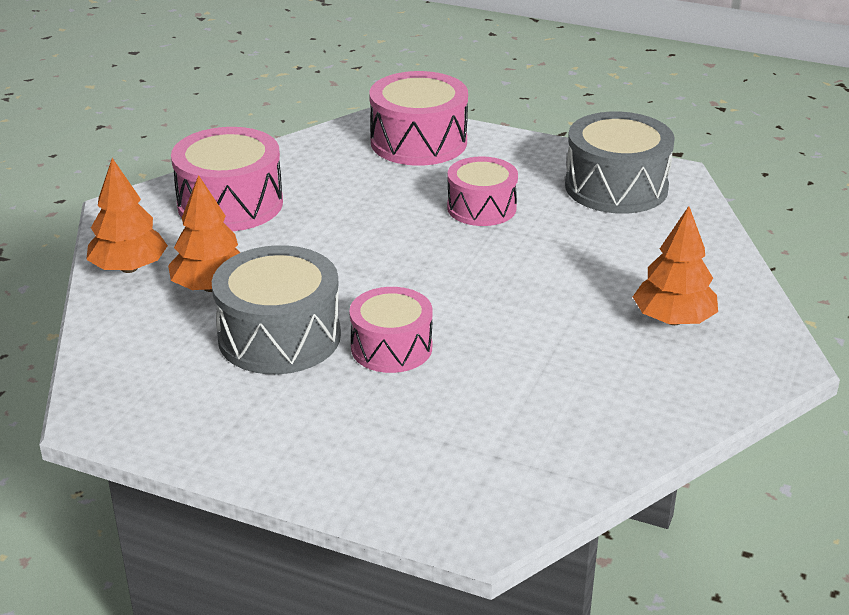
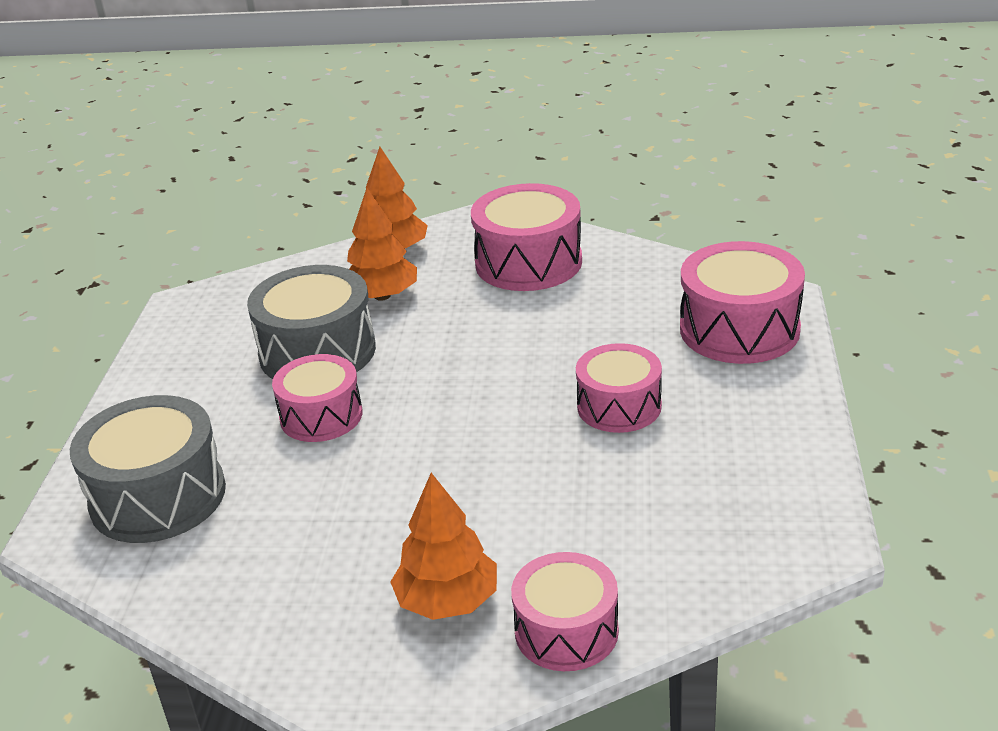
camera: 75 degrees right, 0 degrees up
(616, 187) = (742, 497): grey drum -> grey drum (158, 496)
(723, 278) = (566, 631): none -> pink drum

